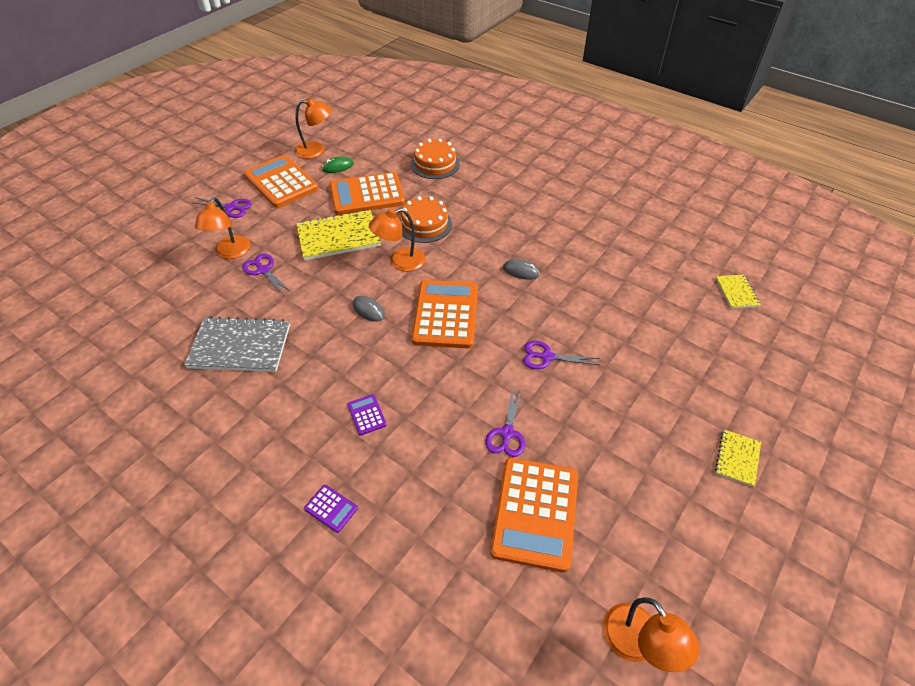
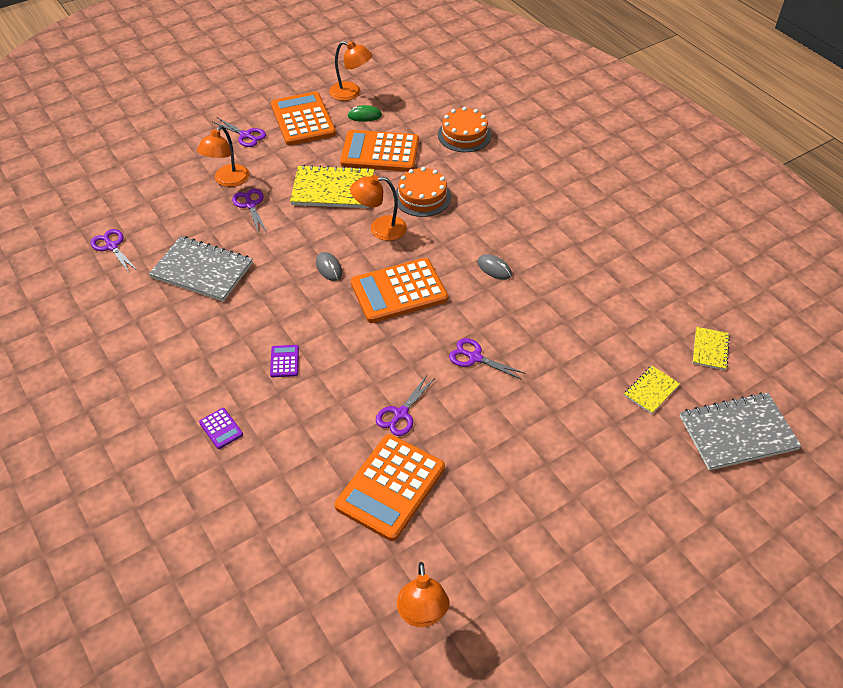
camera: 20 degrees right, 0 degrees up
(131, 347) = (112, 246): none -> purple scissors
(446, 314) = (399, 291): orange calculator -> orange calculator turned 135 degrees counterclockwise
(737, 458) = (607, 502): yellow notebook -> yellow notebook (651, 390)
(802, 358) = (737, 433): none -> grey notebook

